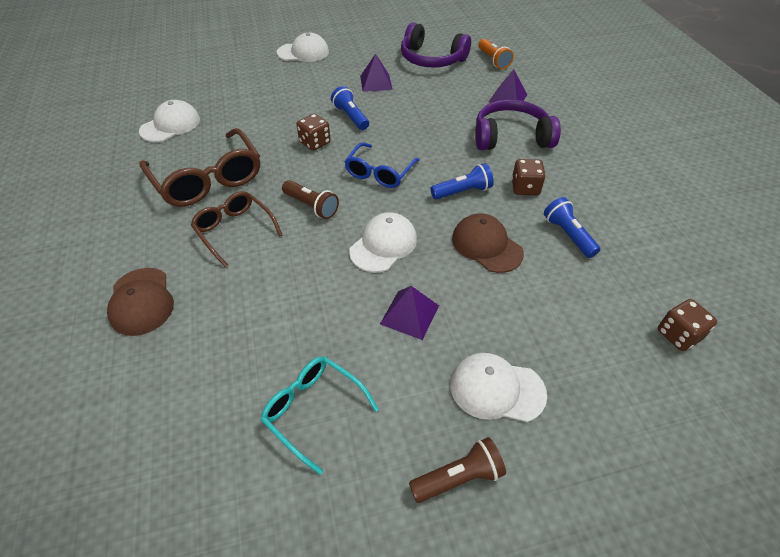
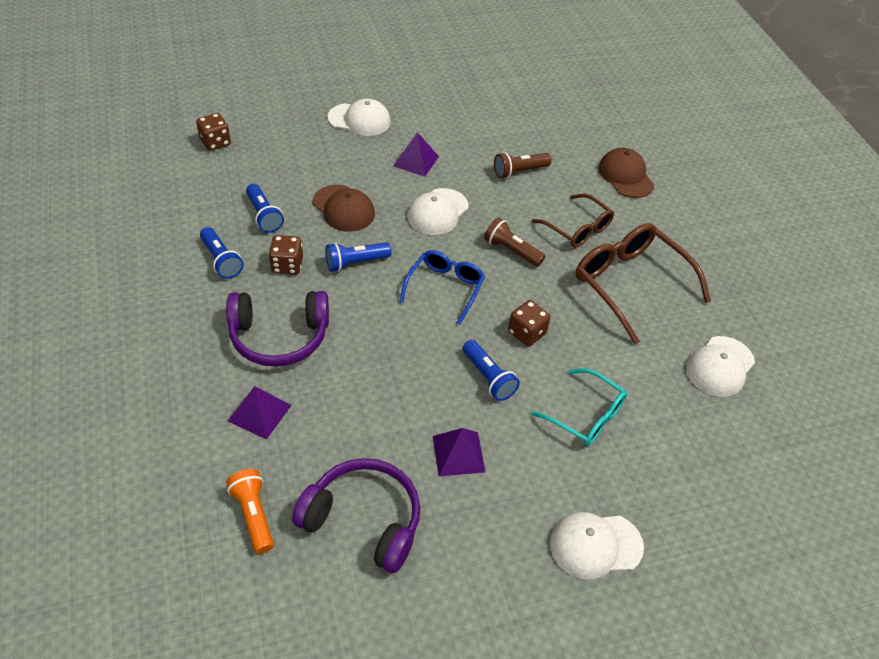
camera: 175 degrees right, 0 degrees up
(313, 410) = (478, 115): turquoise glasses -> turquoise glasses (586, 415)
(458, 477) = (390, 87): brown flashlight -> brown flashlight (519, 171)
(586, 190) = (221, 260): none -> blue flashlight

